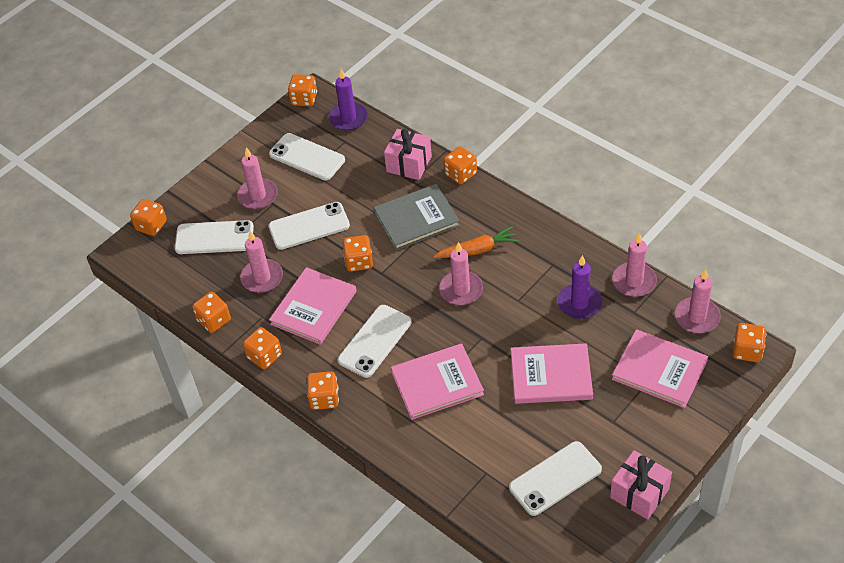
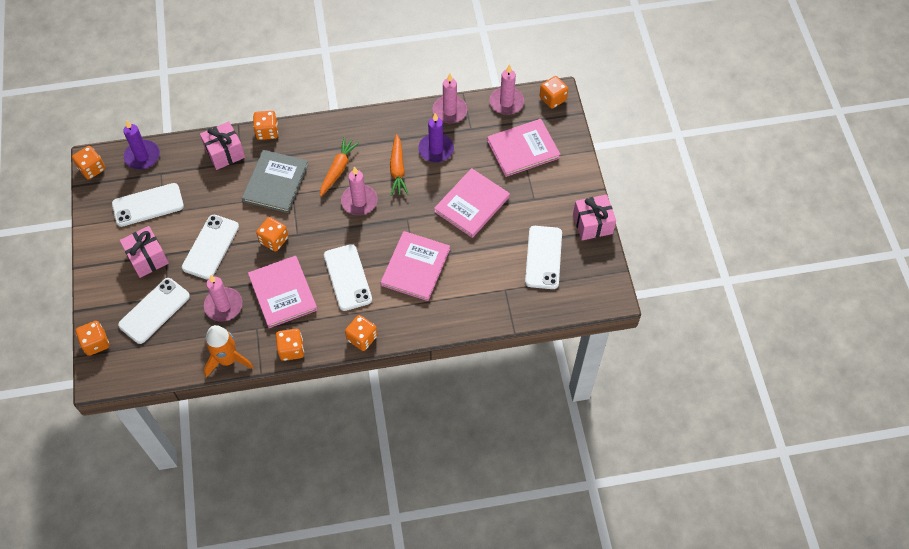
camera: 55 degrees left, 10 degrees up
(214, 320) = (228, 360): orange dice -> orange rocket
(258, 196) = (147, 258): pink candle -> pink gift
(525, 291) = (397, 169): none -> orange carrot

